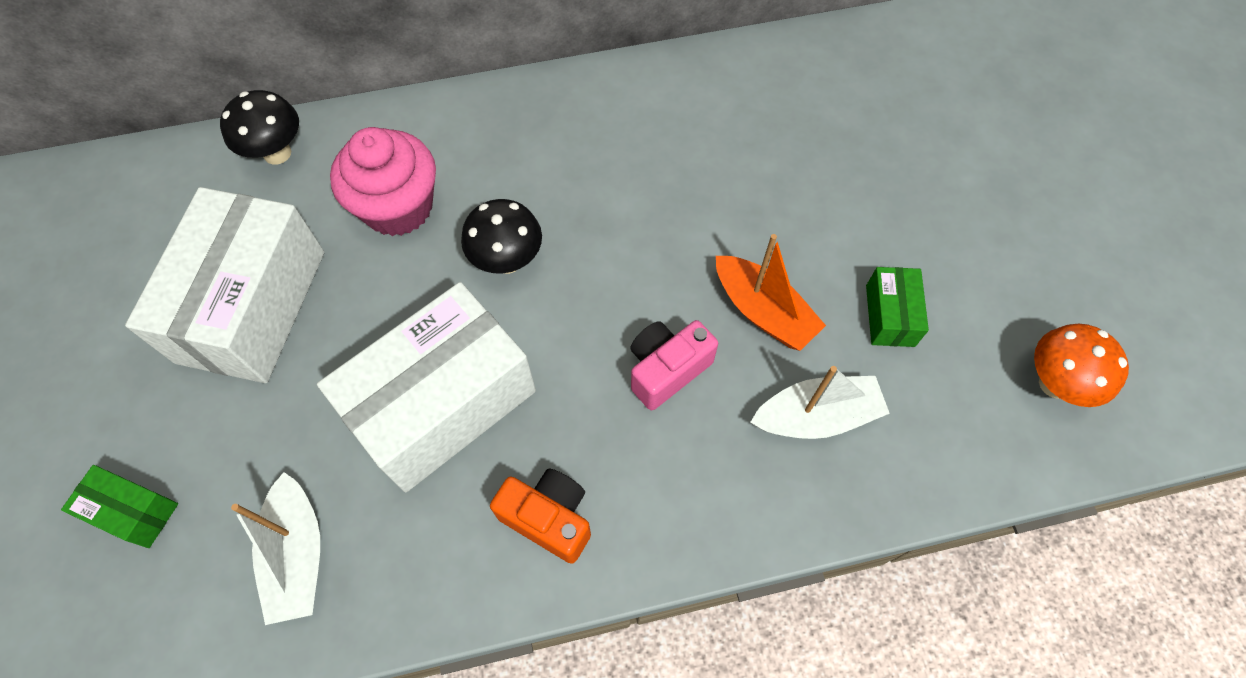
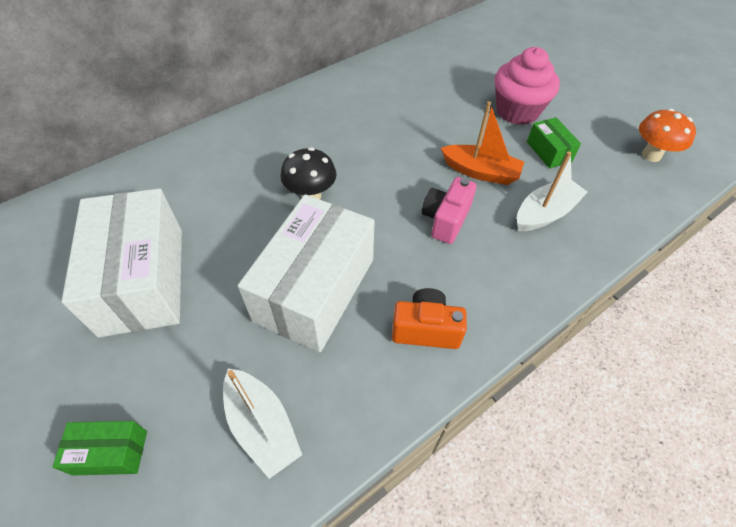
camera: 25 degrees left, 10 degrees down
(277, 153) = (116, 185): black mushroom -> none
(398, 207) = (220, 189): pink cupcake -> pink cupcake (517, 111)

